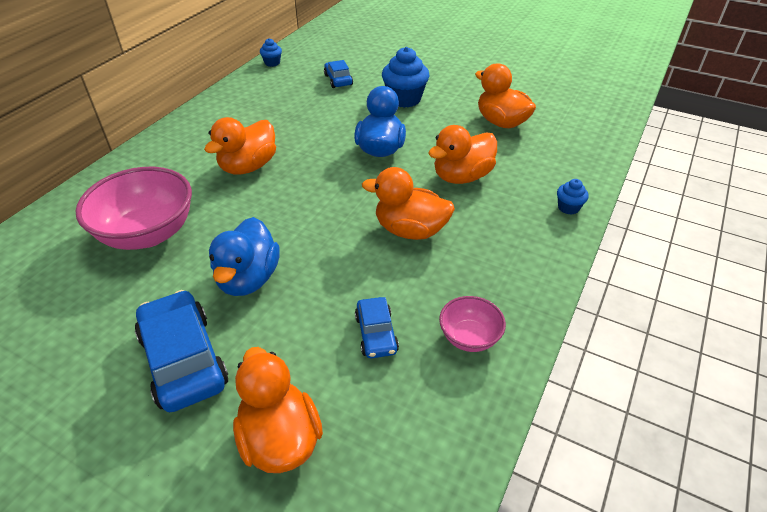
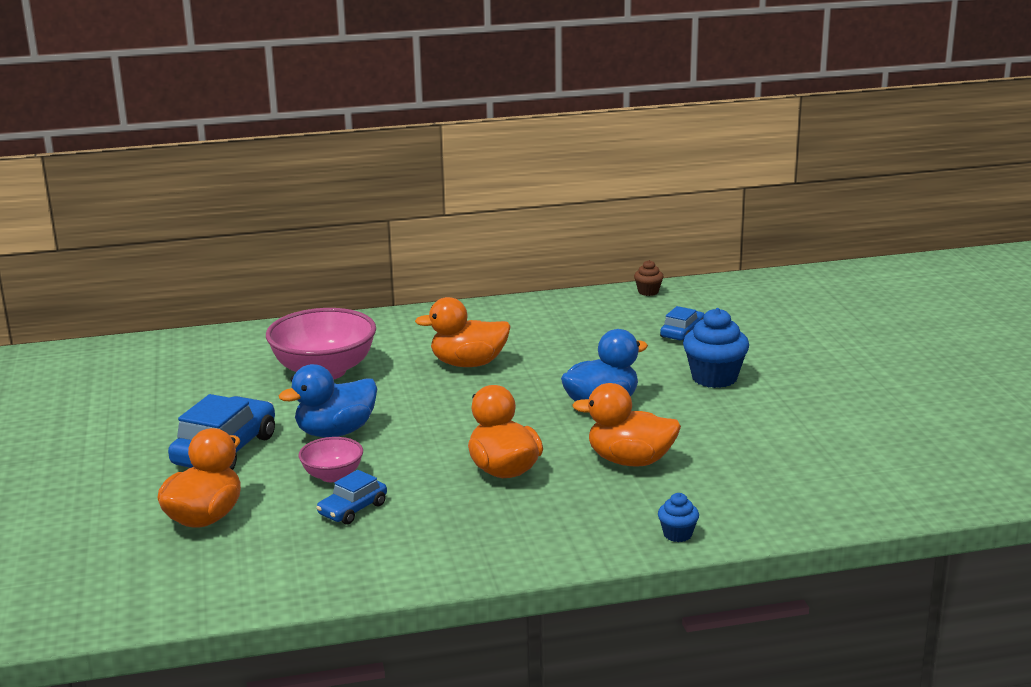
camera: 50 degrees right, 20 degrees down
(272, 63) = (648, 292): blue cupcake -> brown cupcake
(469, 337) = (407, 550): pink bowl -> pink bowl (332, 475)
(501, 122) = (773, 443): orange duck -> none

